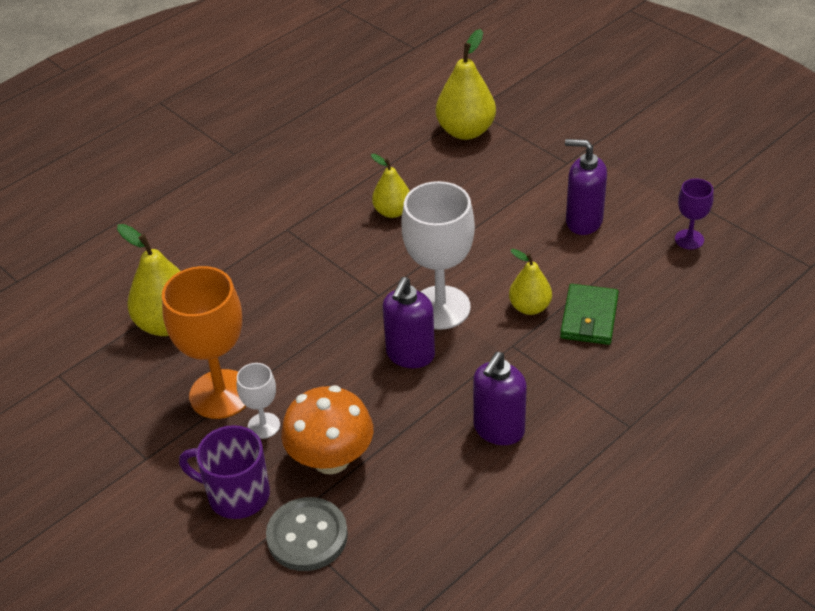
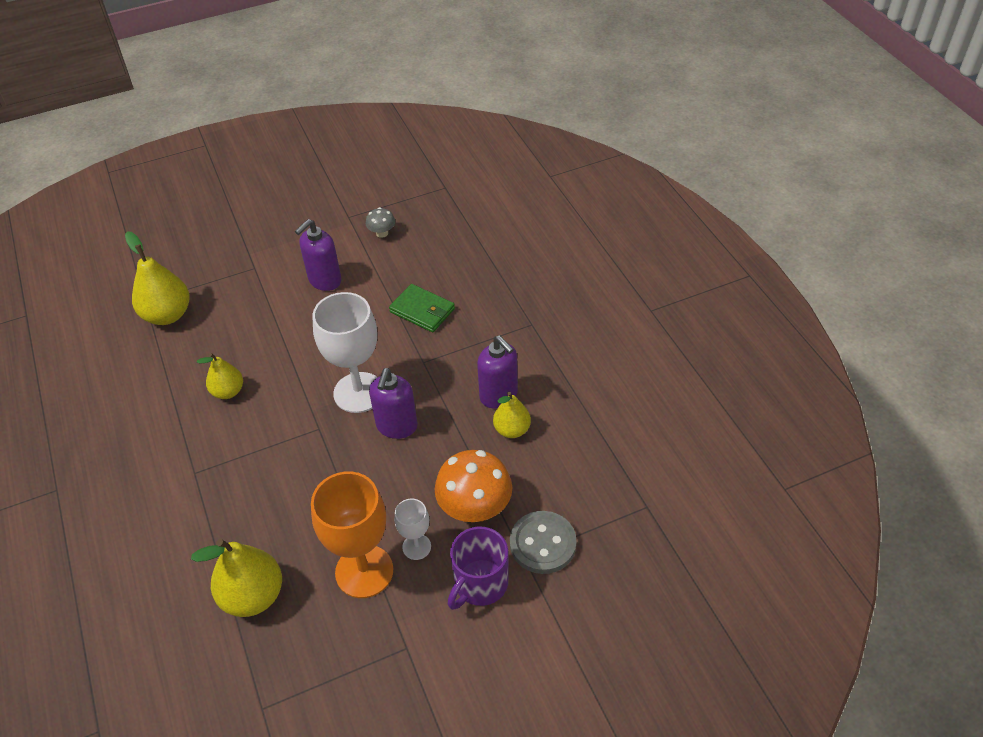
camera: 70 degrees left, 5 degrees up
(410, 355) = (396, 426): purple soap dispenser -> purple soap dispenser turned 60 degrees clockwise
(530, 307) = (392, 339): yellow pear -> yellow pear (512, 430)
(689, 239) = (382, 233): purple goblet -> grey mushroom

